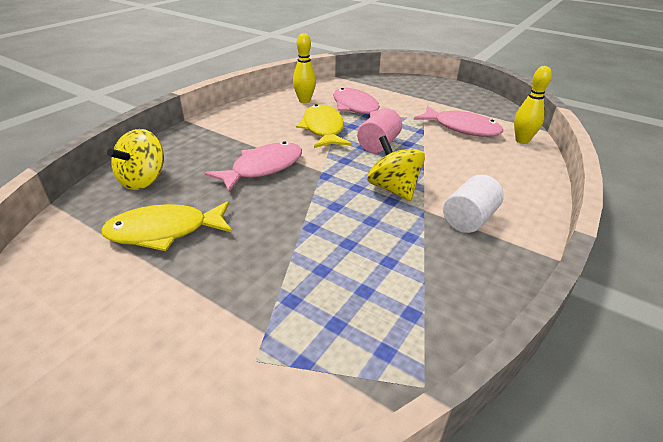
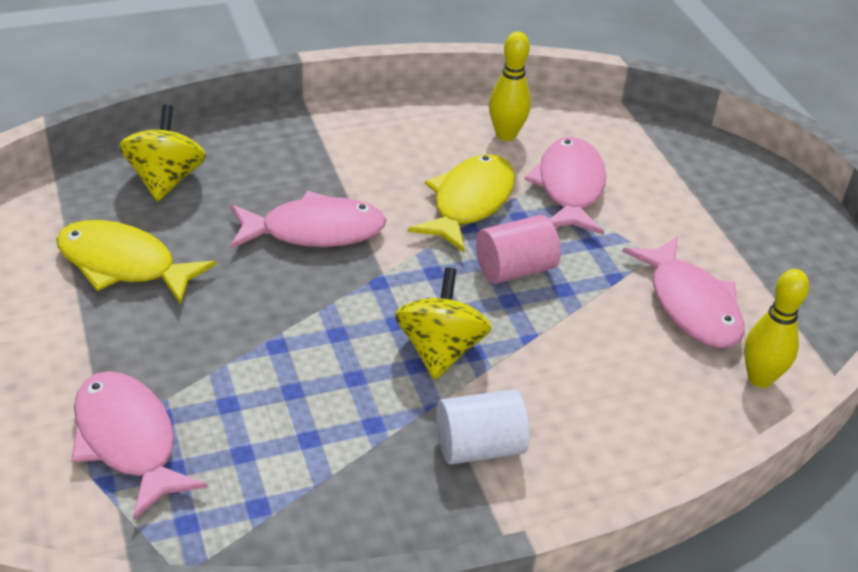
camera: 35 degrees right, 5 degrees up
(143, 180) = (165, 180): yellow spinning top -> yellow spinning top turned 120 degrees clockwise
(286, 326) = (128, 441): none -> pink fish

